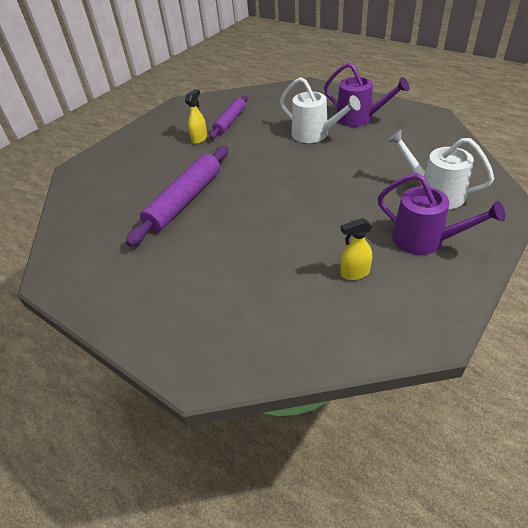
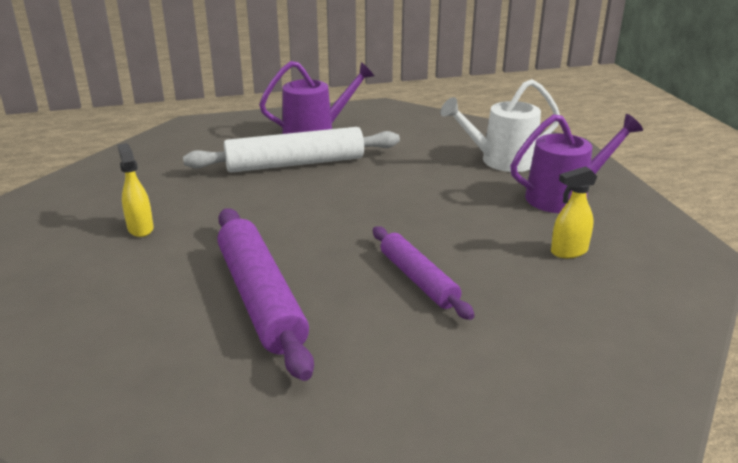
camera: 55 degrees left, 15 degrees down
(230, 121) = (151, 193): purple rolling pin -> purple rolling pin (418, 279)
(315, 134) = (295, 163): white watering can -> white rolling pin
(354, 273) = (568, 251): yellow spray bottle -> yellow spray bottle turned 45 degrees clockwise

